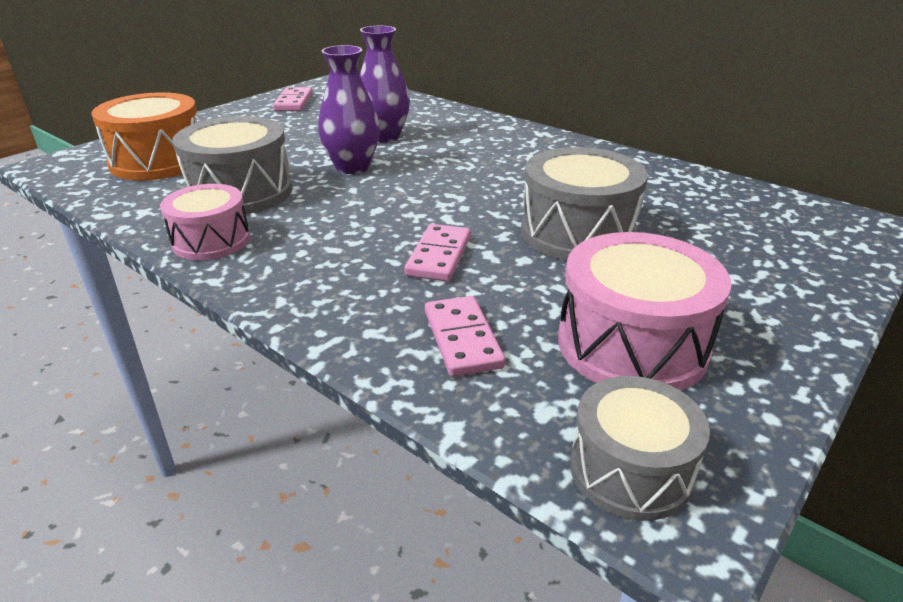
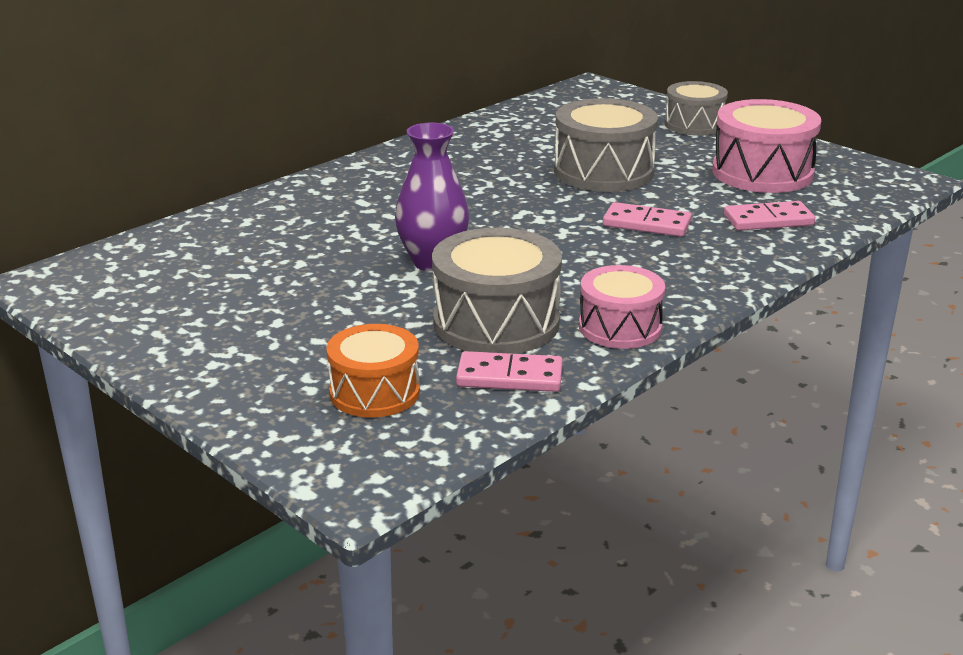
camera: 85 degrees left, 5 degrees down
(158, 161) = (374, 392): orange drum -> orange drum, size x0.65
(294, 102) = (143, 310): pink domino -> pink domino (509, 376)
(384, 137) = (335, 245): purple vase -> none
(630, 470) = (877, 186): grey drum -> grey drum (694, 124)

